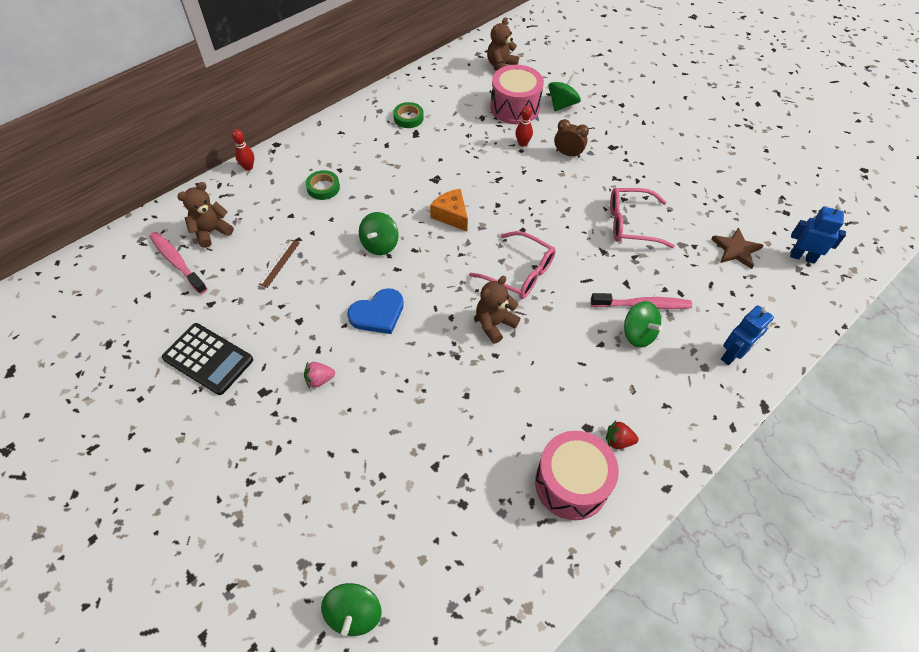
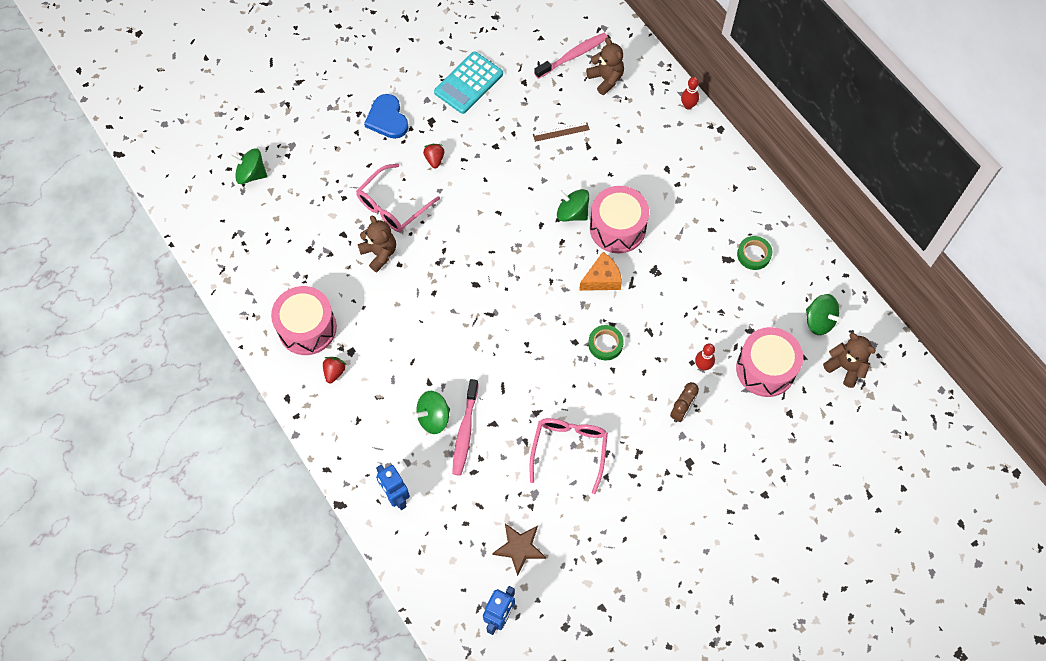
camera: 100 degrees right, 10 degrees up
(208, 359) = (468, 83): black calculator -> turquoise calculator
(279, 263) = (561, 132): brown ruler -> brown ruler turned 45 degrees counterclockwise
(319, 380) = (434, 159): pink strawberry -> red strawberry
(323, 188) = (653, 169): green tape -> green tape (605, 344)
(378, 313) = (493, 205): blue heart -> blue heart (387, 119)
(393, 208) = (617, 228): none -> pink drum
(494, 324) = (466, 297): brown teddy bear -> brown teddy bear (379, 253)
(520, 273) = (520, 329): pink glasses -> pink glasses (392, 206)
(562, 104) = (768, 423): green spinning top -> green spinning top (819, 321)

